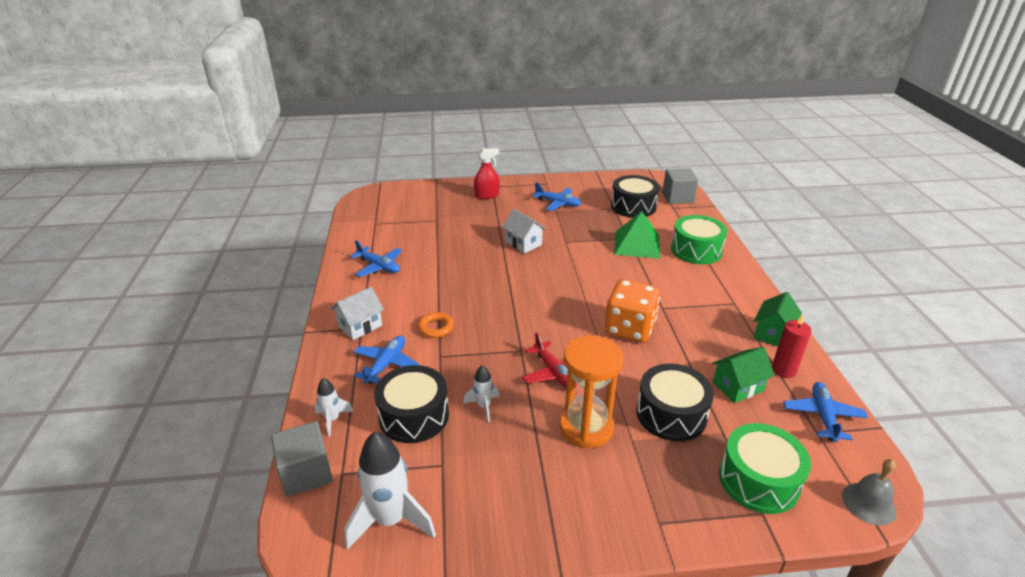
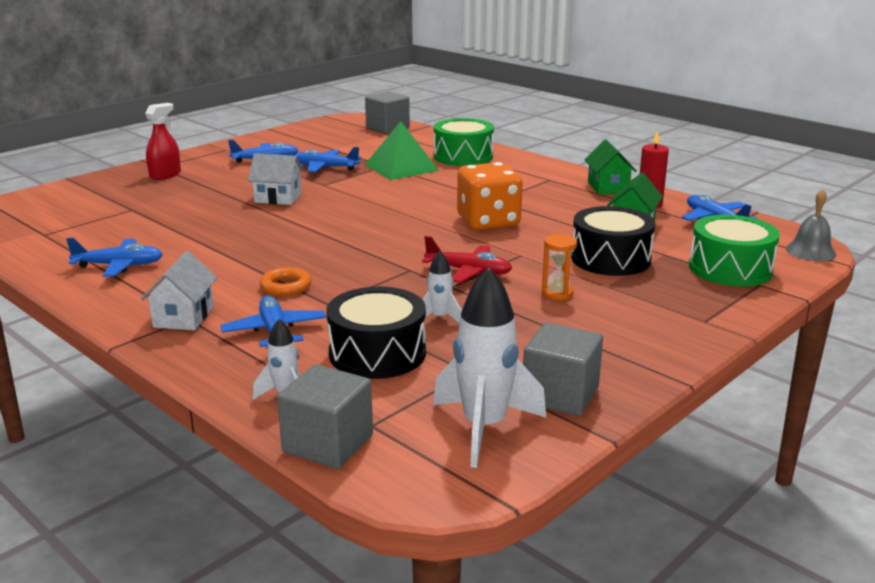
camera: 40 degrees left, 10 degrees down
(466, 524) = (560, 395): none -> grey cube
(586, 225) = (325, 168): none -> blue plane
(586, 427) = (557, 293): orange hourglass -> orange hourglass, size x0.49
(633, 206) = (353, 143): black drum -> none

